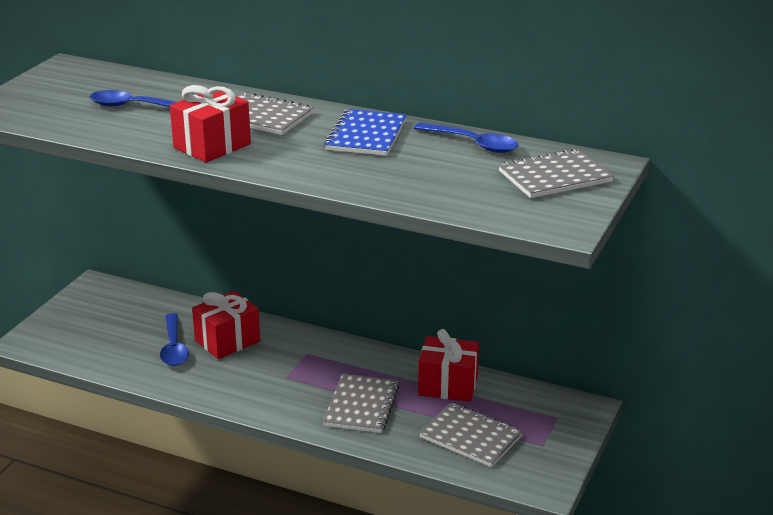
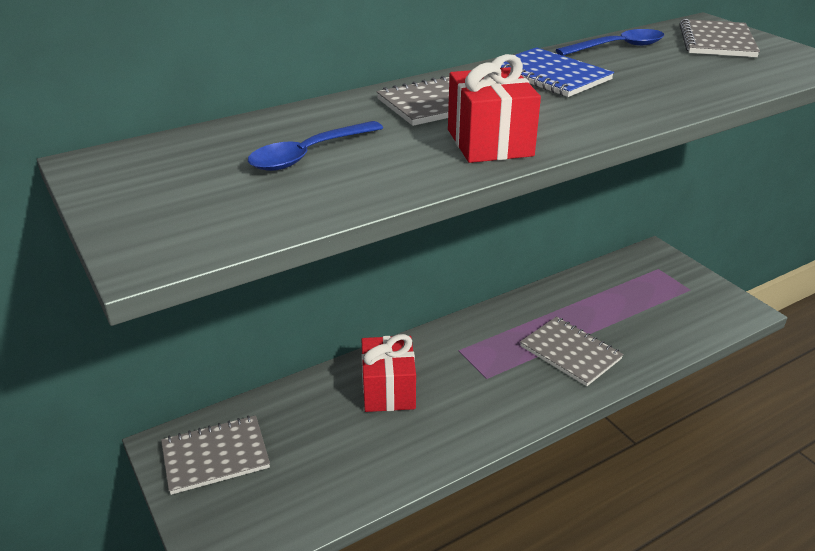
camera: 55 degrees left, 5 degrees up
(174, 347) = (362, 432): blue spoon -> none
(448, 385) = (576, 297): red gift -> none
(470, 437) = (658, 316): grey notebook -> grey notebook (215, 456)

